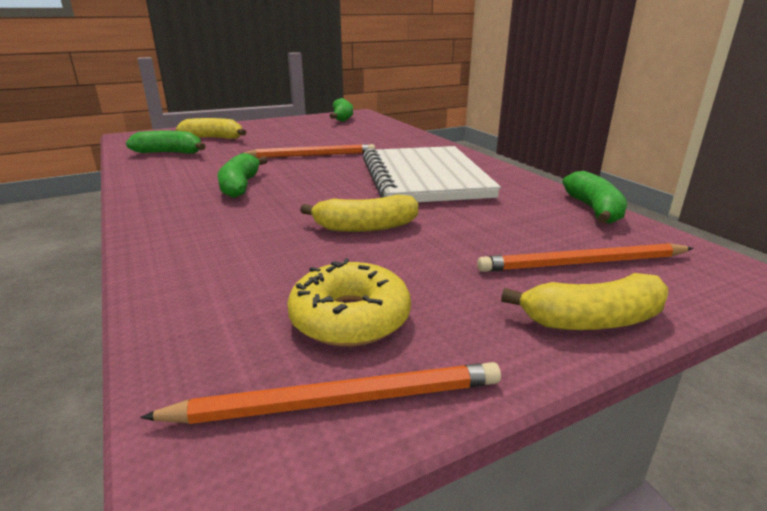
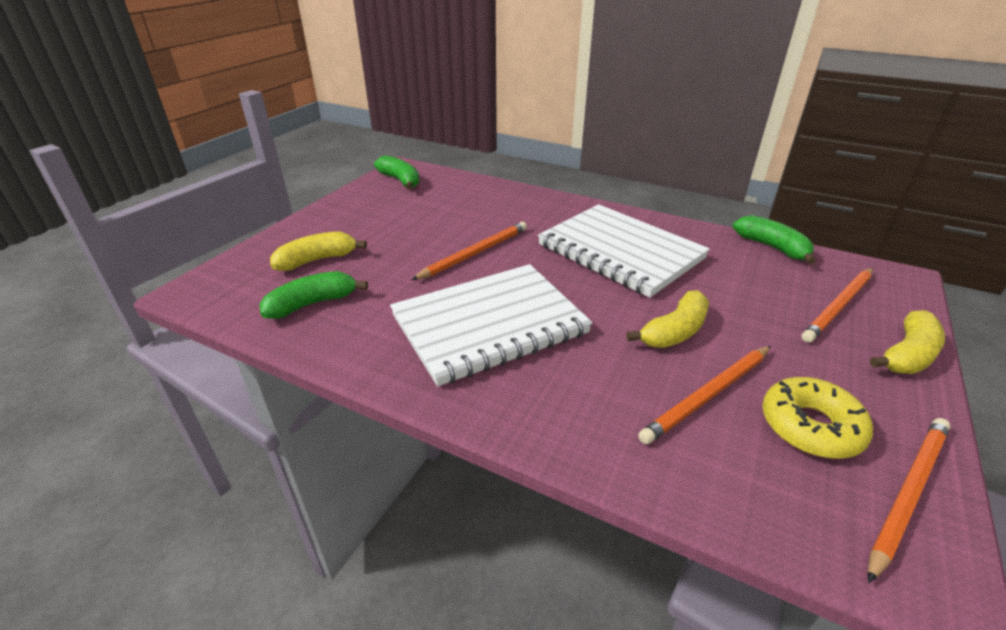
camera: 35 degrees left, 10 degrees up
(240, 186) = (489, 325): green banana -> white notebook
(305, 266) = (708, 395): none -> orange pencil

